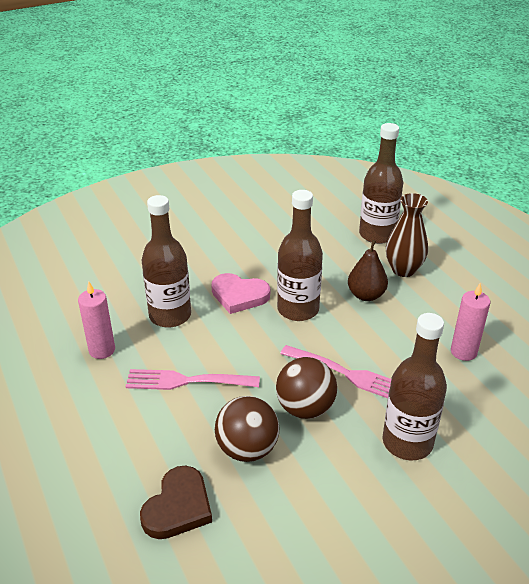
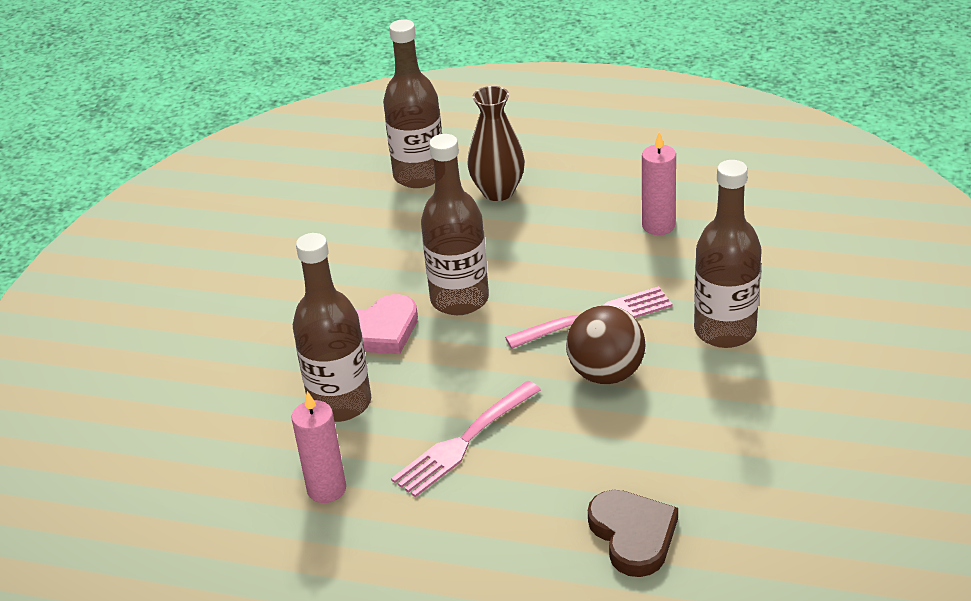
camera: 45 degrees left, 0 degrees up
(247, 449) = (613, 445): brown ball -> none
(366, 295) = (501, 239): brown pear -> none

